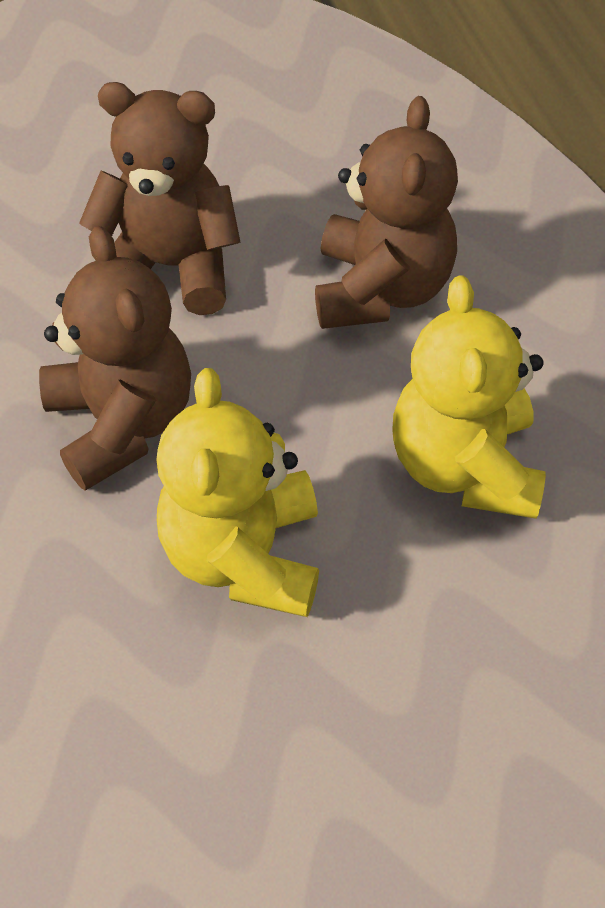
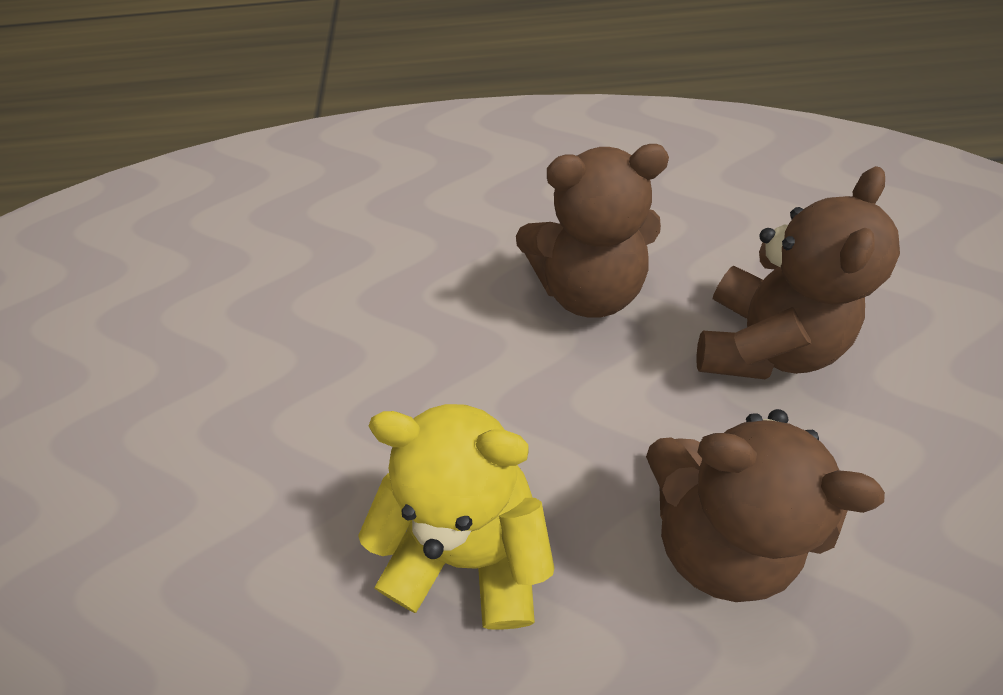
camera: 110 degrees right, 0 degrees up
(244, 555) = (441, 349): yellow teddy bear -> none

